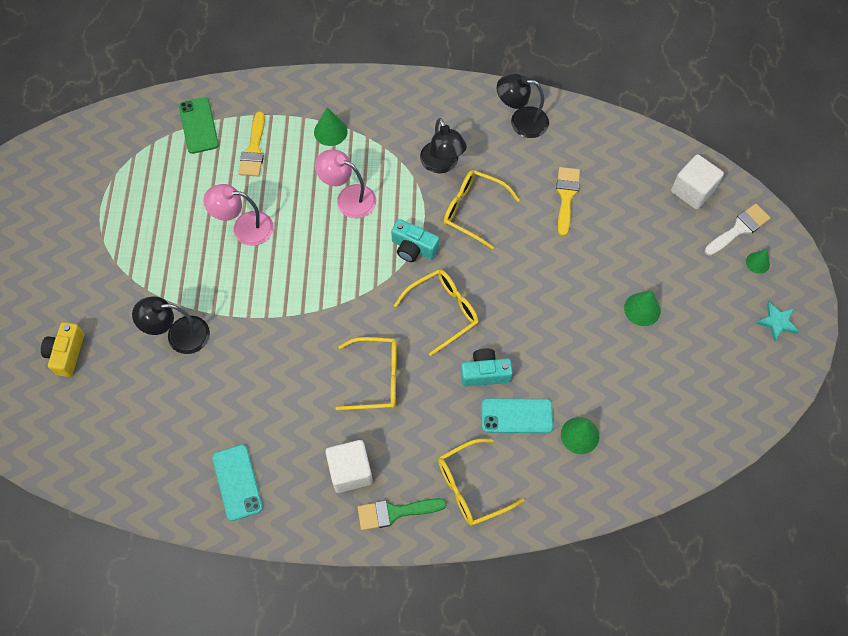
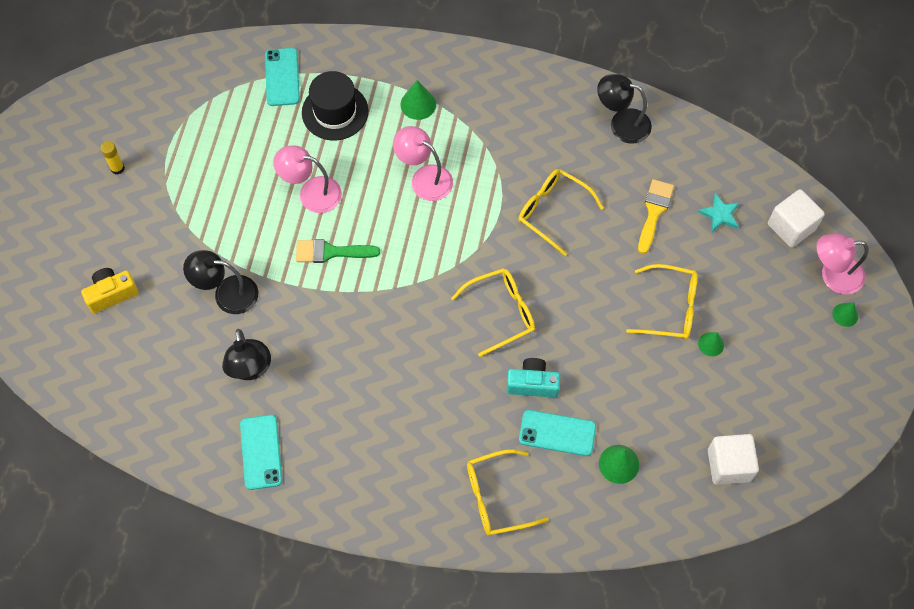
camera: 10 degrees right, 0 degrees up
(54, 233) = (117, 168): none -> yellow glue stick
(66, 354) = (111, 294): yellow camera -> yellow camera turned 45 degrees clockwise
(198, 125) = (282, 77): green phone -> turquoise phone
(254, 150) = (335, 112): yellow brush -> black hat
(350, 471) = (376, 460): white cube -> white cube (729, 465)
(377, 378) = (420, 370): yellow glasses -> yellow glasses (670, 308)
(395, 512) = (414, 509): green brush -> green brush (331, 252)
(413, 248) = (482, 241): turquoise camera -> none
(442, 164) = (529, 157): black lamp -> black lamp (250, 369)
(642, 309) = (711, 344): green cone -> green cone, size x0.67
(739, 229) = (833, 275): white brush -> pink lamp
(777, 322) = (852, 381): turquoise star -> turquoise star (719, 214)

